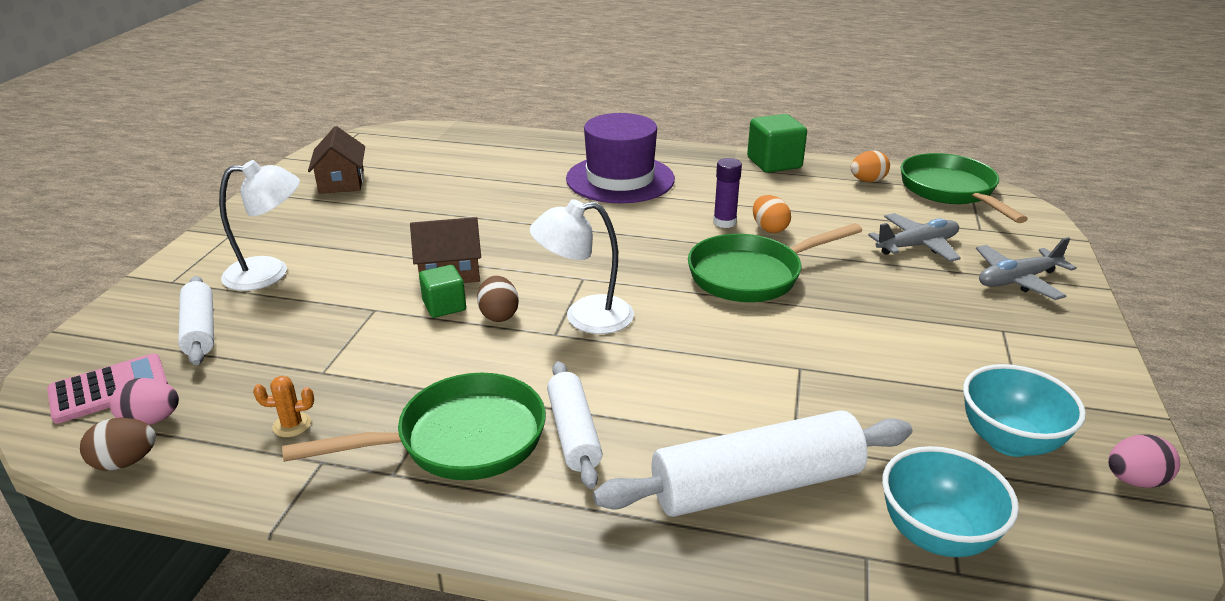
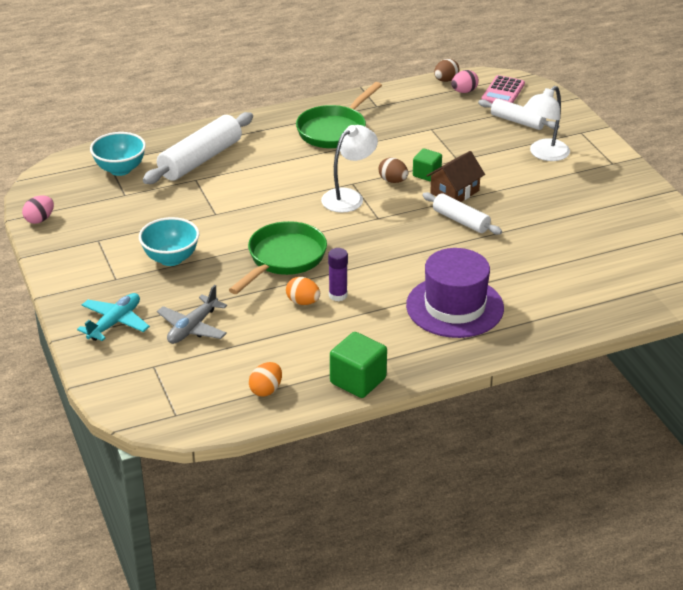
camera: 145 degrees right, 5 degrees up
(292, 425) = (408, 110): orange cactus -> none
(341, 182) = (632, 222): brown house -> none
(573, 433) = (292, 149): white rolling pin -> white rolling pin (461, 220)
(951, 191) = (191, 406): green pan -> none
(1009, 441) = (99, 216): turquoise bowl -> turquoise bowl (171, 259)
(1017, 280) = (115, 323): grey plane -> turquoise plane

